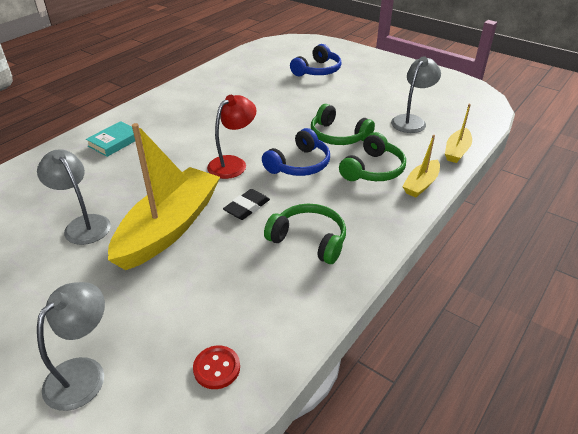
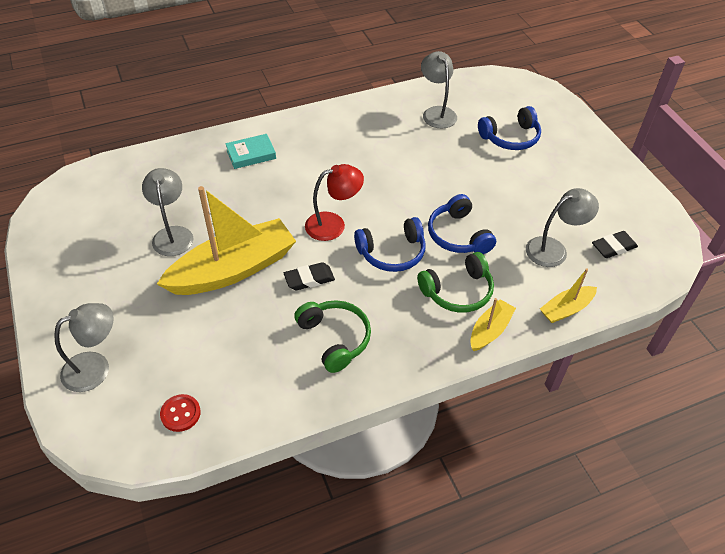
camera: 30 degrees right, 10 degrees up
(250, 72) = (437, 113): none -> grey lamp
(338, 136) = (458, 235): green headphones -> blue headphones
(421, 184) = (490, 330): yellow boat -> yellow boat turned 150 degrees clockwise
(447, 106) = (613, 247): none -> black eraser

